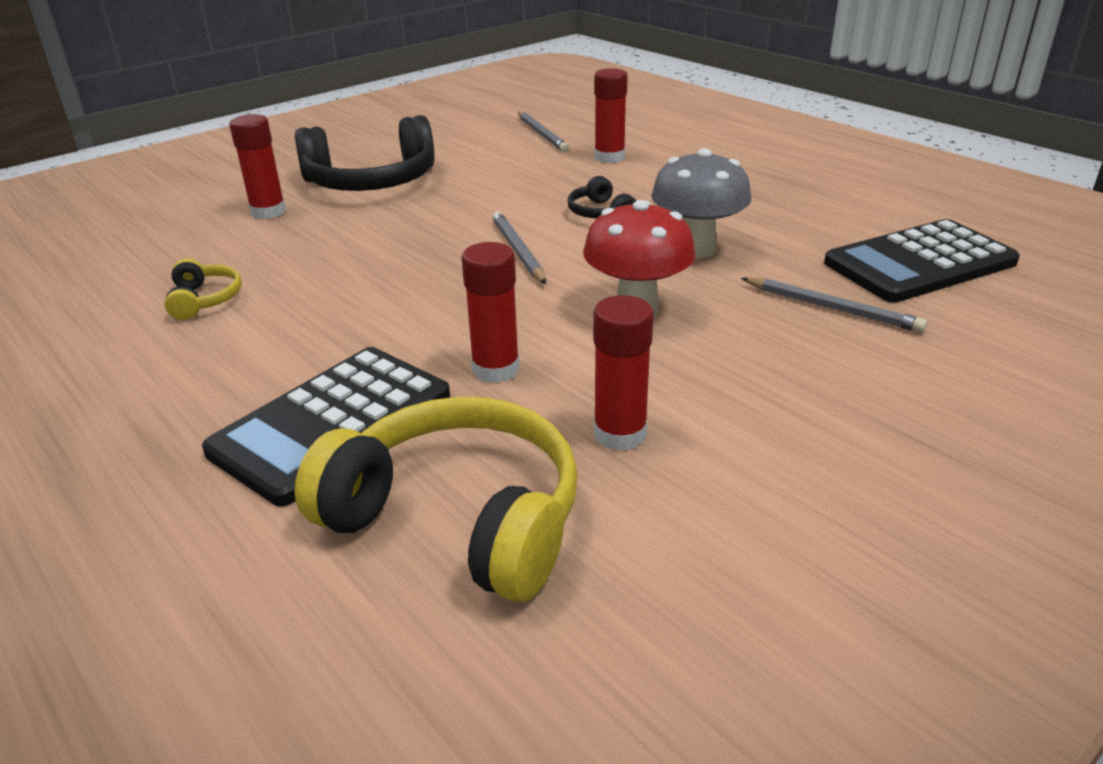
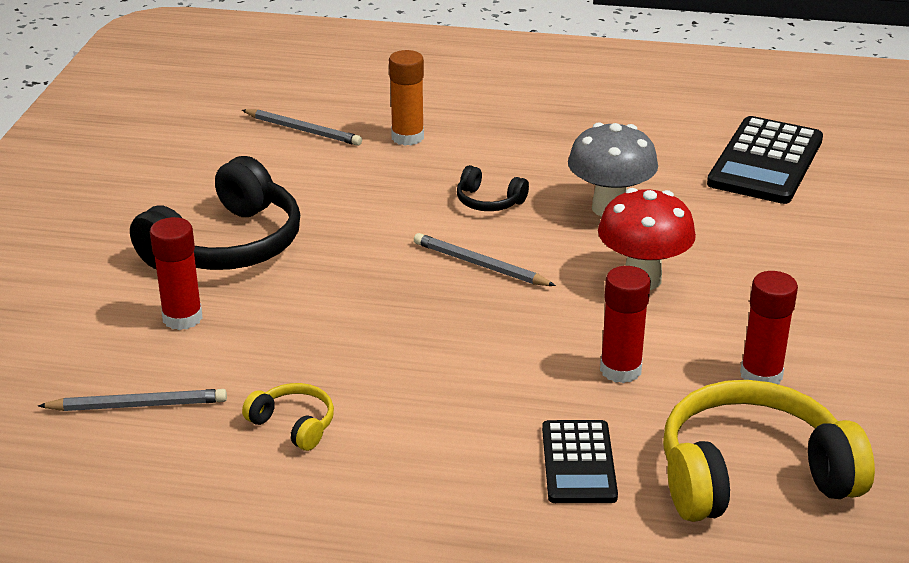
camera: 40 degrees left, 0 degrees up
(332, 424) = (578, 463): black calculator -> black calculator, size x0.61
(609, 157) = (407, 137): red glue stick -> orange glue stick
(832, 308) = (759, 223): grey pencil -> grey pencil (137, 405)

